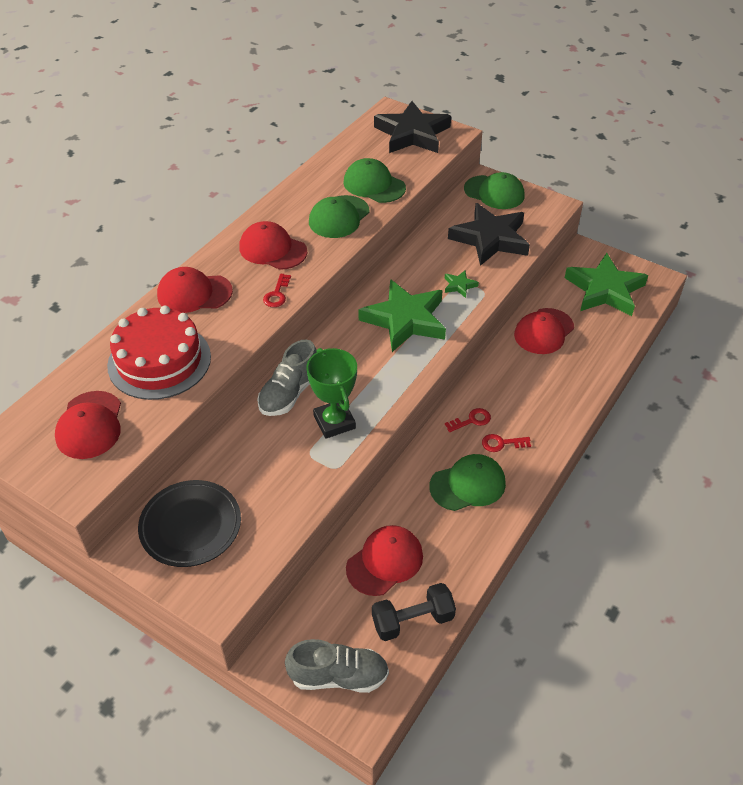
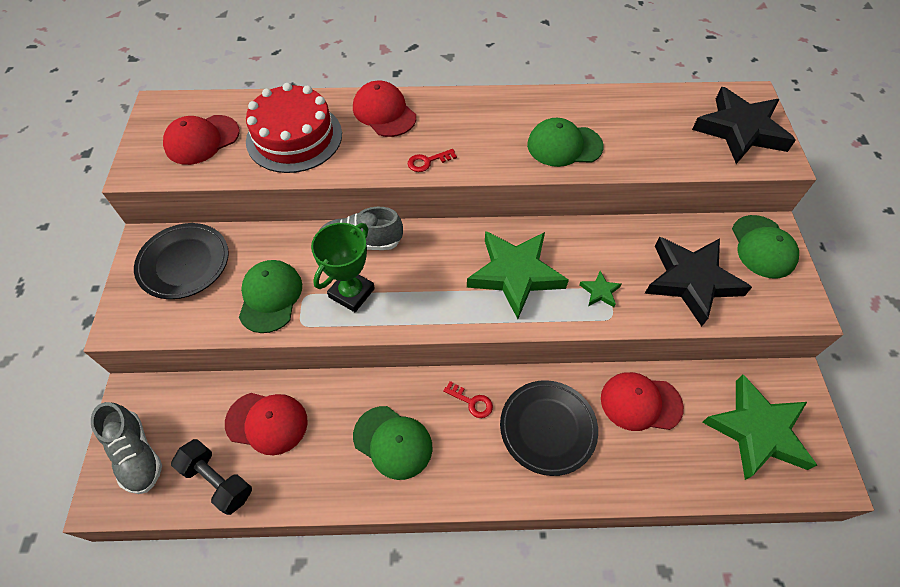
camera: 55 degrees right, 10 degrees up
(272, 249) = (479, 128): red cap -> none
(374, 185) = (634, 144): green cap -> green cap (270, 297)
(502, 443) = (463, 444): red key -> none
(525, 390) = (547, 428): none -> black plate

